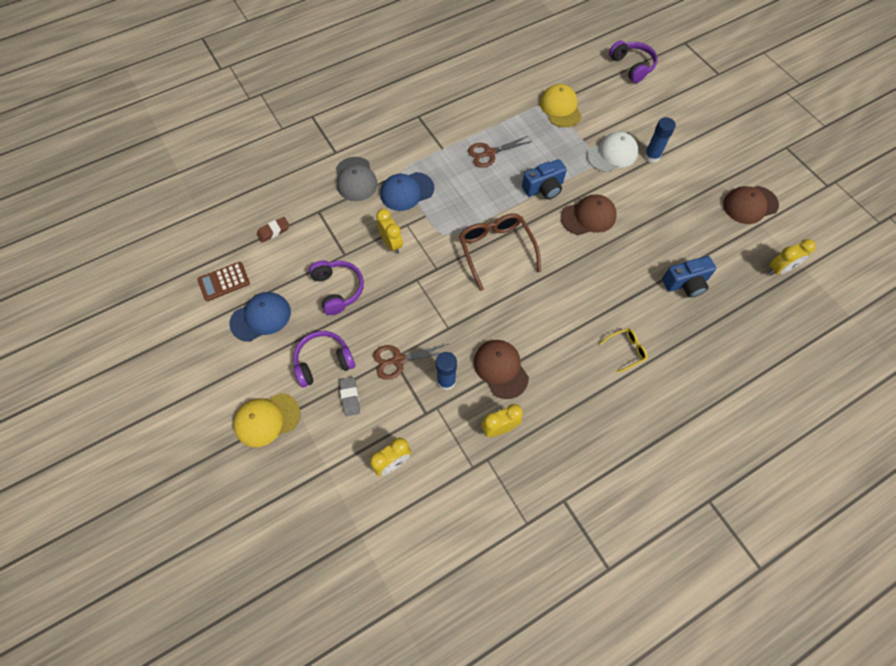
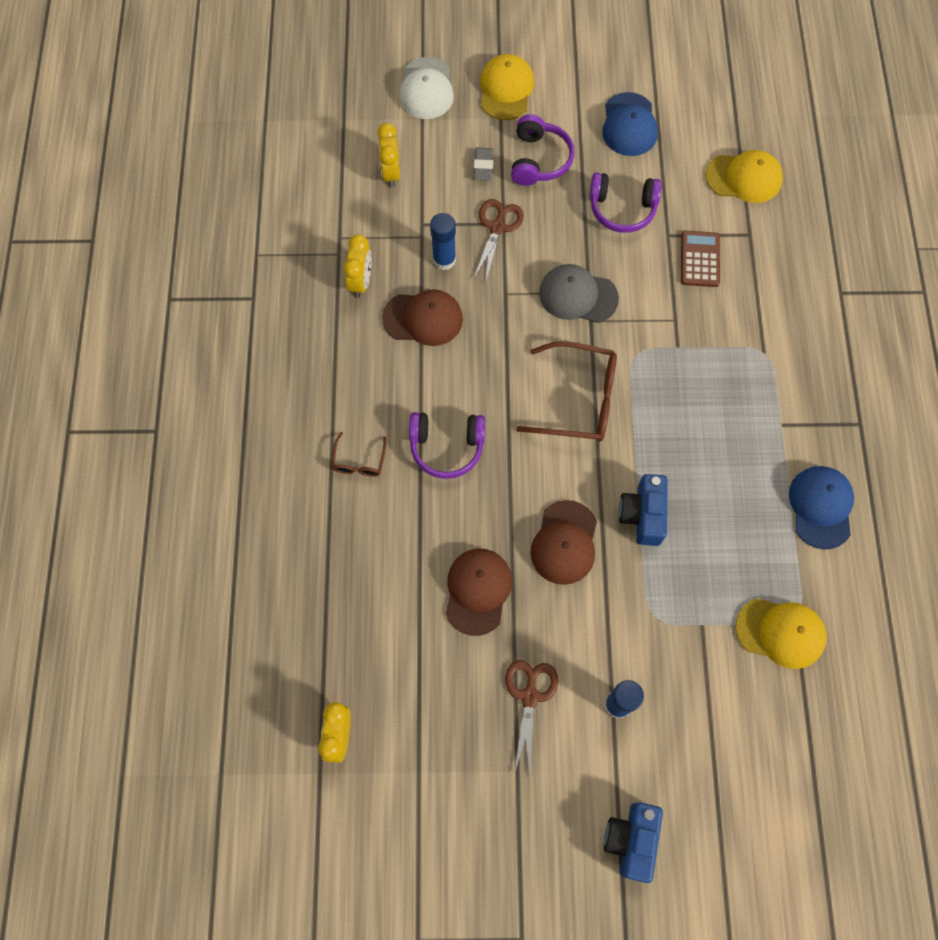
camera: 120 degrees right, 5 degrees up
(224, 281) = (697, 108): brown calculator -> brown calculator (700, 259)
(273, 231) = (744, 178): brown eraser -> yellow cap
(350, 397) = (483, 166): grey eraser -> grey eraser turned 75 degrees clockwise
(356, 179) = (780, 296): grey cap -> grey cap (578, 295)
(391, 244) = (655, 290): yellow clock -> none
(407, 191) = (728, 344): blue cap -> blue cap (821, 507)
(489, 153) = (742, 480): brown scissors -> brown scissors (529, 696)
(612, 154) = (652, 649): white cap -> white cap (426, 89)
(626, 350) = (359, 461): yellow glasses -> brown glasses
(632, 66) = (818, 813): purple headphones -> purple headphones (447, 447)
(685, 283) = (396, 595): blue camera -> blue camera (631, 840)
(750, 205) = (456, 784): brown cap -> brown cap (477, 591)

